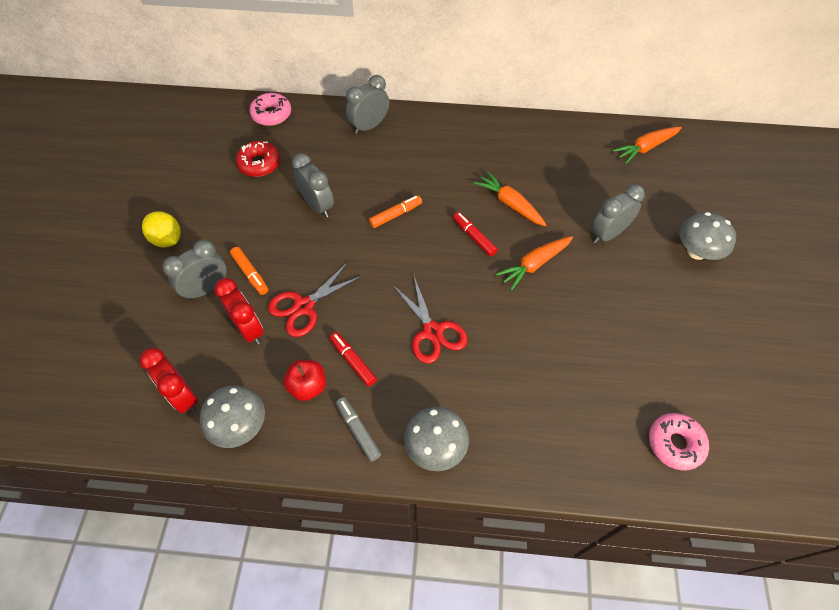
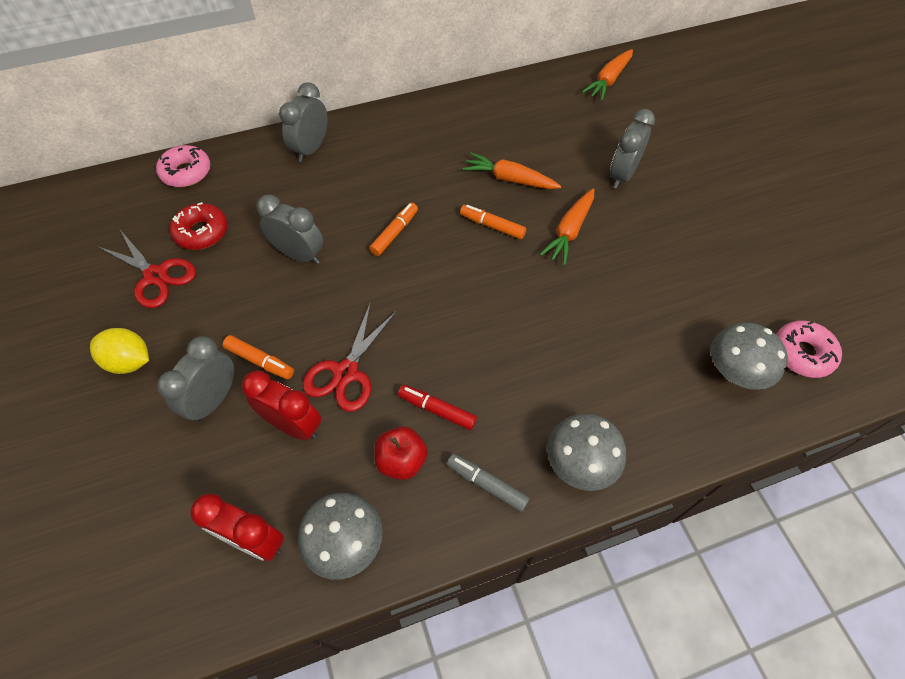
camera: 25 degrees left, 0 degrees up
(432, 332) = (505, 342): red scissors -> red scissors (156, 276)
(474, 237) = (492, 226): red marker -> orange marker
(696, 251) = (712, 162): grey mushroom -> grey mushroom (734, 372)

